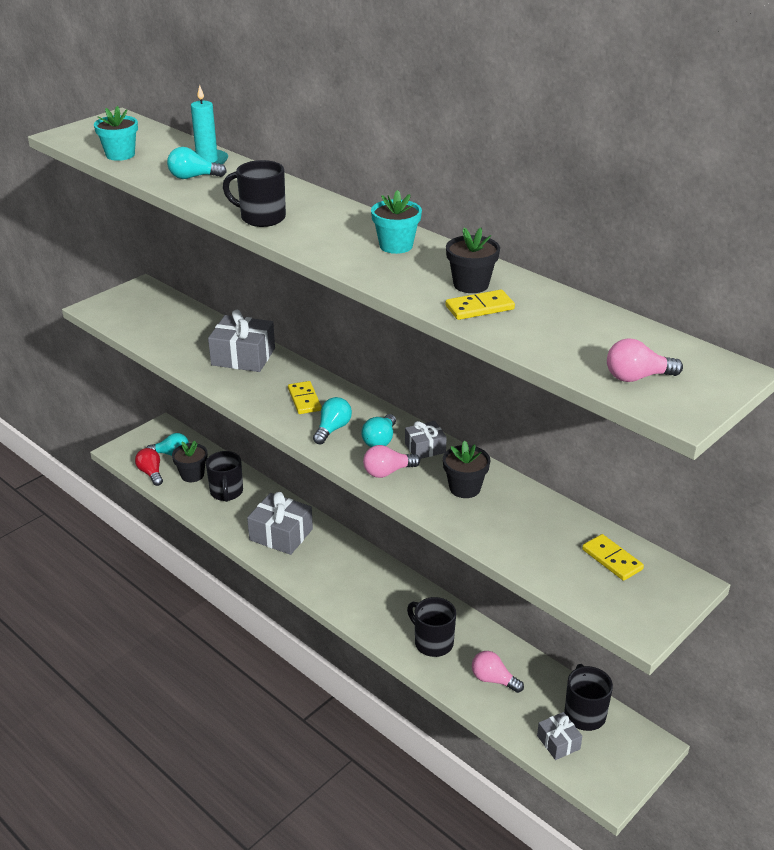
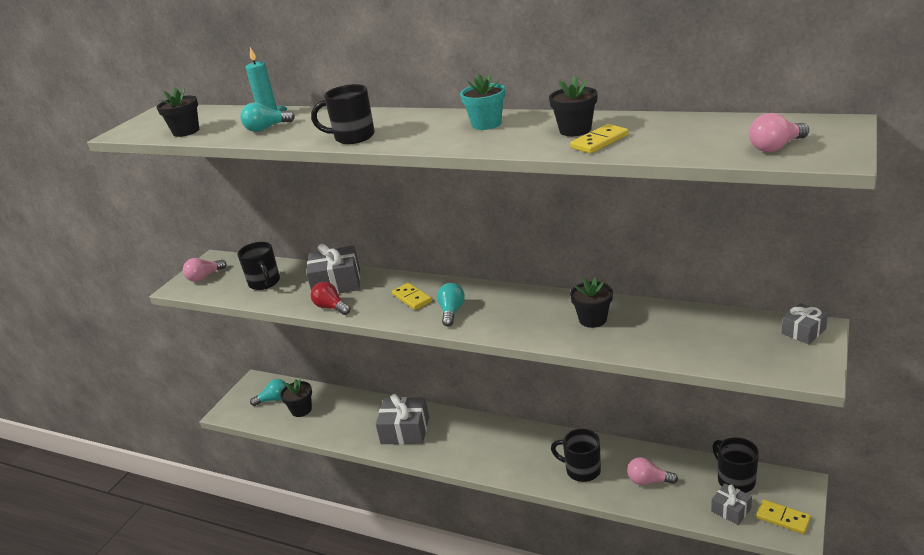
camera: 15 degrees left, 5 degrees down
(120, 155) = (186, 131): turquoise flower pot -> black flower pot
(151, 473) = (264, 420): red light bulb -> red light bulb (331, 307)
(226, 492) = (339, 414): black mug -> black mug (265, 283)
(380, 440) = (497, 307): turquoise light bulb -> none
(387, 472) = (521, 328): pink light bulb -> pink light bulb (204, 277)
(425, 448) = (538, 301): grey gift -> grey gift (803, 331)
(612, 559) = (748, 331): yellow domino -> yellow domino (783, 518)

